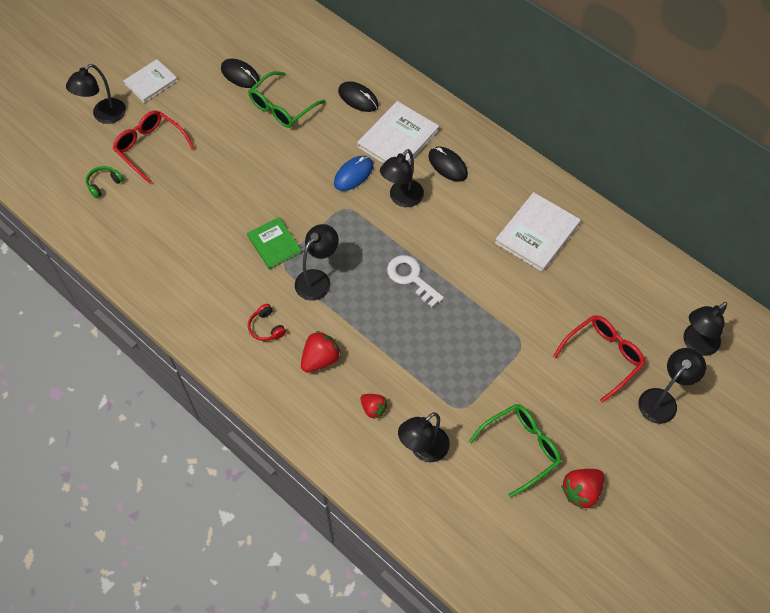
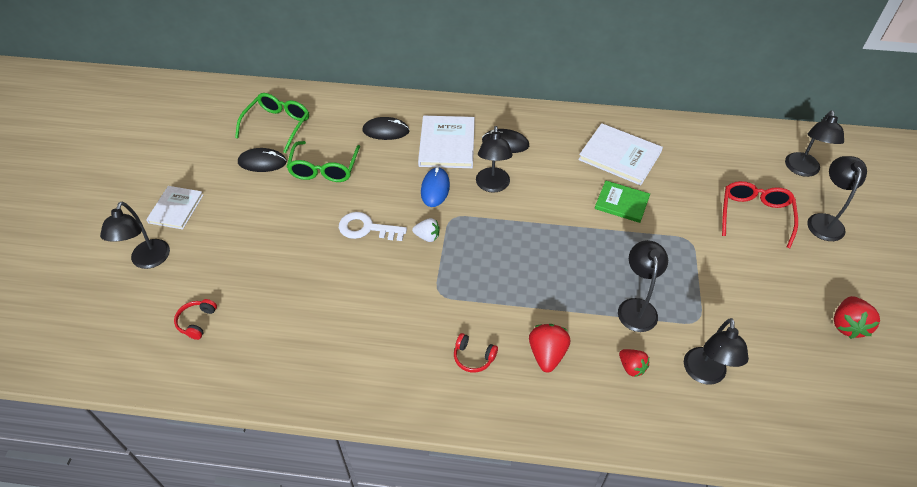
camera: 35 degrees left, 10 degrees down
(104, 184) = (197, 322): green headphones -> red headphones
(150, 147) = (221, 264): red glasses -> none
(274, 244) = (416, 281): green book -> green book (621, 203)
(313, 212) = (427, 236): none -> white strawberry
(317, 279) = (481, 288): black lamp -> black lamp (636, 307)
(373, 409) = (631, 367): red strawberry -> red strawberry turned 45 degrees clockwise
(411, 278) = (558, 241): white key -> white key (366, 228)
(521, 448) = (773, 321): green glasses -> green glasses (278, 125)
(537, 233) = (620, 156): white book -> white book turned 60 degrees counterclockwise

